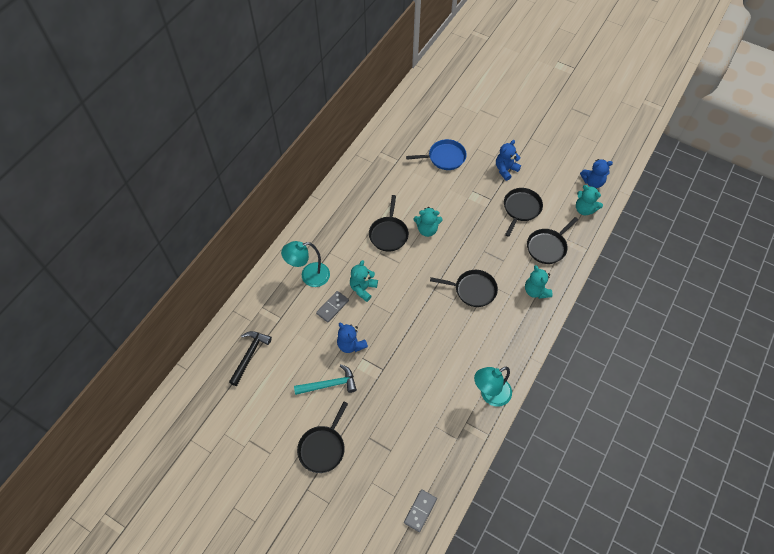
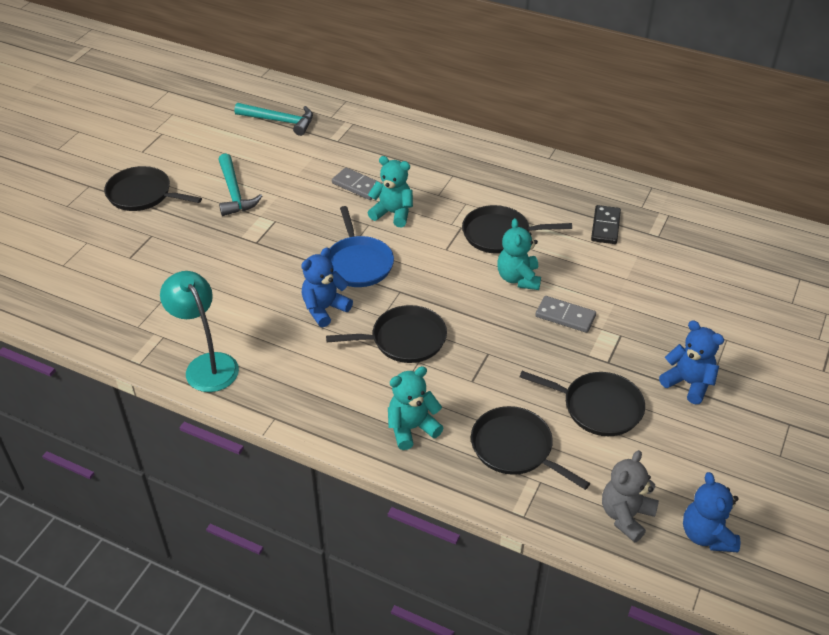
camera: 85 degrees right, 15 degrees down
(250, 355) = (280, 121): black hammer -> turquoise hammer
(309, 276) = (408, 159): turquoise lamp -> none
(351, 344) = (296, 208): blue teddy bear -> blue teddy bear (324, 309)
(387, 182) = (605, 226): none -> black domino
(420, 511) = (36, 291): grey domino -> grey domino (565, 316)
(444, 157) = (686, 294): blue pan -> blue pan (358, 263)
(473, 290) = (404, 339): black pan -> black pan turned 105 degrees counterclockwise
(584, 209) = (626, 516): turquoise teddy bear -> grey teddy bear

